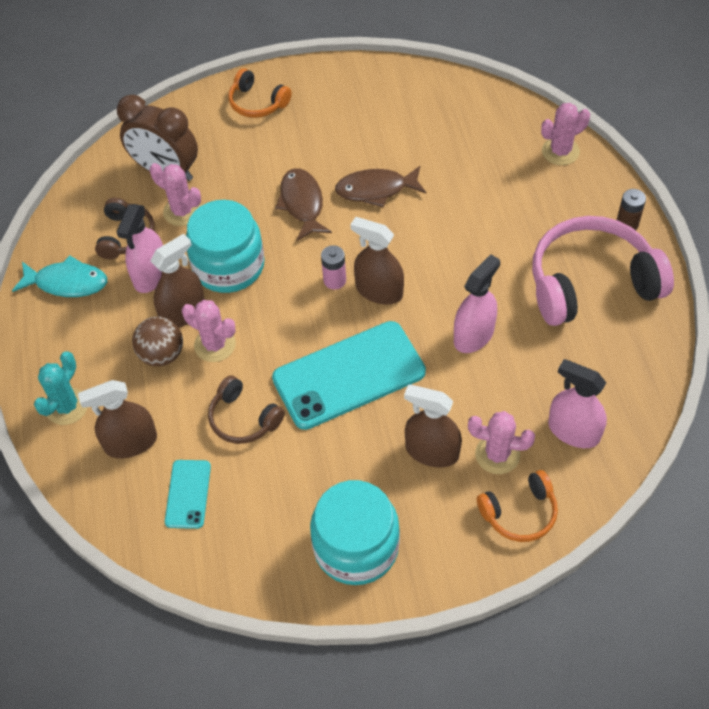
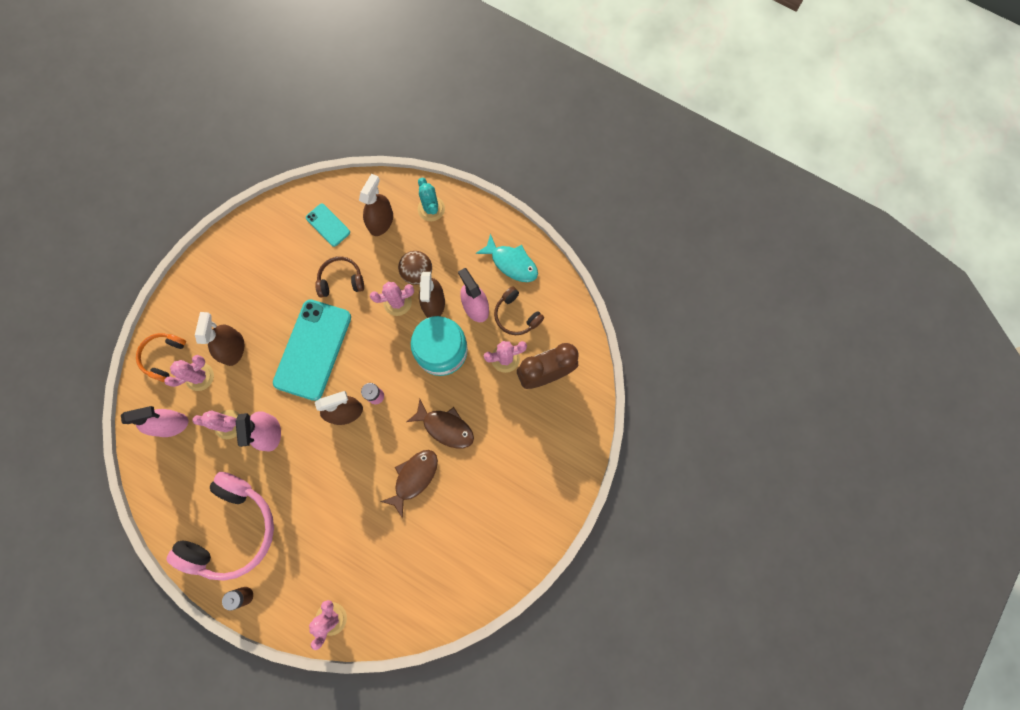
camera: 130 degrees right, 20 degrees up
(67, 283) = (512, 263): turquoise fish -> turquoise fish turned 105 degrees counterclockwise
(257, 103) = (552, 473): orange headphones -> none
(356, 547) = (227, 272): turquoise jar -> none
(432, 451) = (233, 348): brown spray bottle -> brown spray bottle turned 60 degrees counterclockwise
(509, 379) = (228, 424): none -> pink cactus

